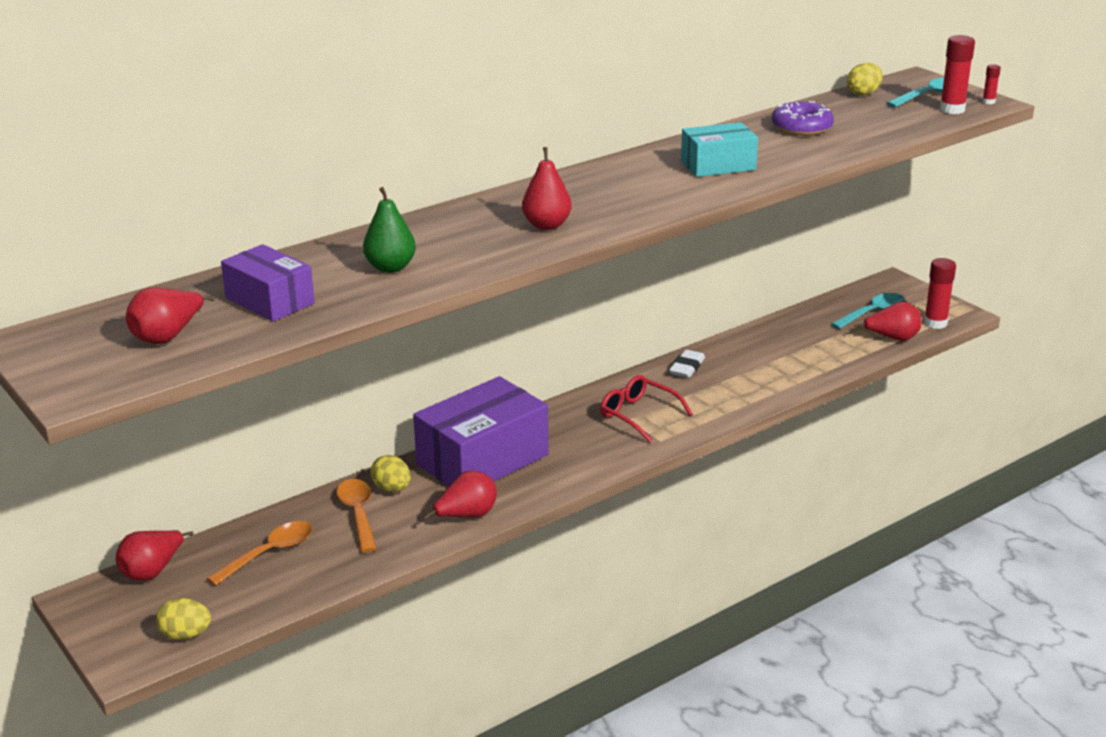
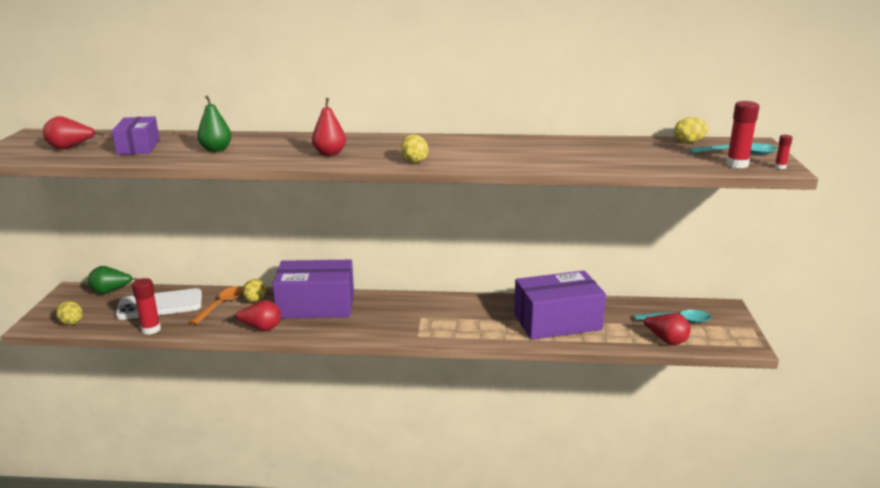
camera: 40 degrees right, 5 degrees down
(152, 571) = (111, 291): red pear -> green pear
(269, 553) = (160, 305): orange spoon -> white phone
(638, 415) = (430, 317): red glasses -> none
(663, 203) = (414, 161): none -> yellow egg
(687, 367) = (501, 304): white eraser -> none
(718, 165) = (494, 153): turquoise box -> none
(770, 362) = (557, 322): none -> purple box
(801, 127) = (598, 148): purple donut -> none
(935, 323) = (716, 344): red glue stick -> red glue stick (151, 329)

